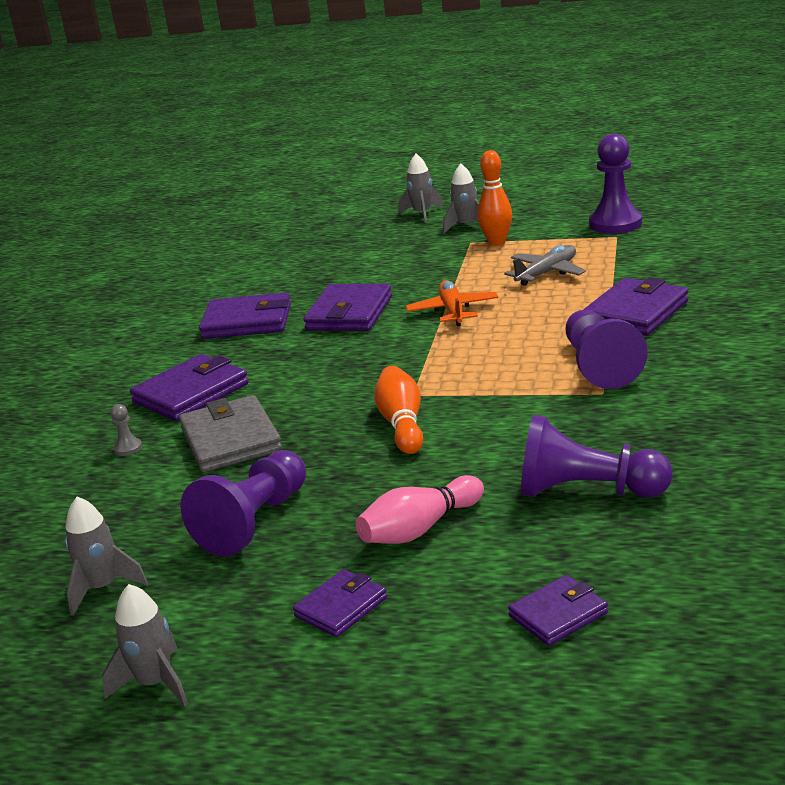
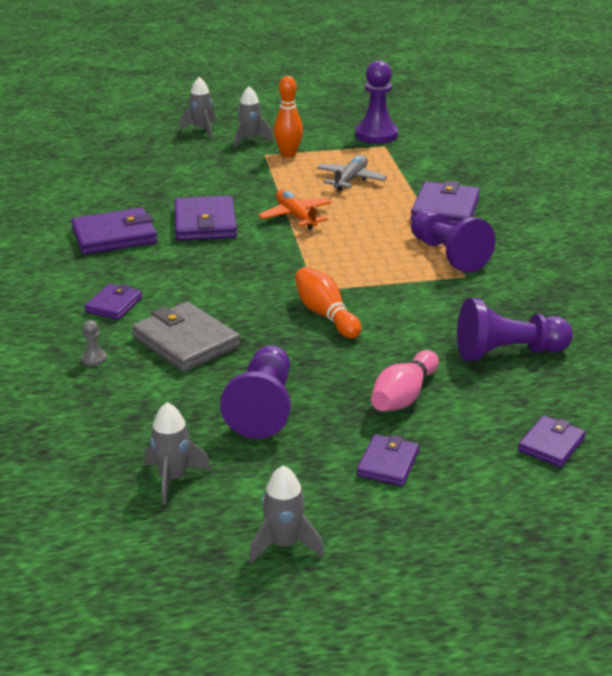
camera: 25 degrees left, 5 degrees up
(191, 393) = (114, 305): purple wallet -> purple wallet, size x0.58

